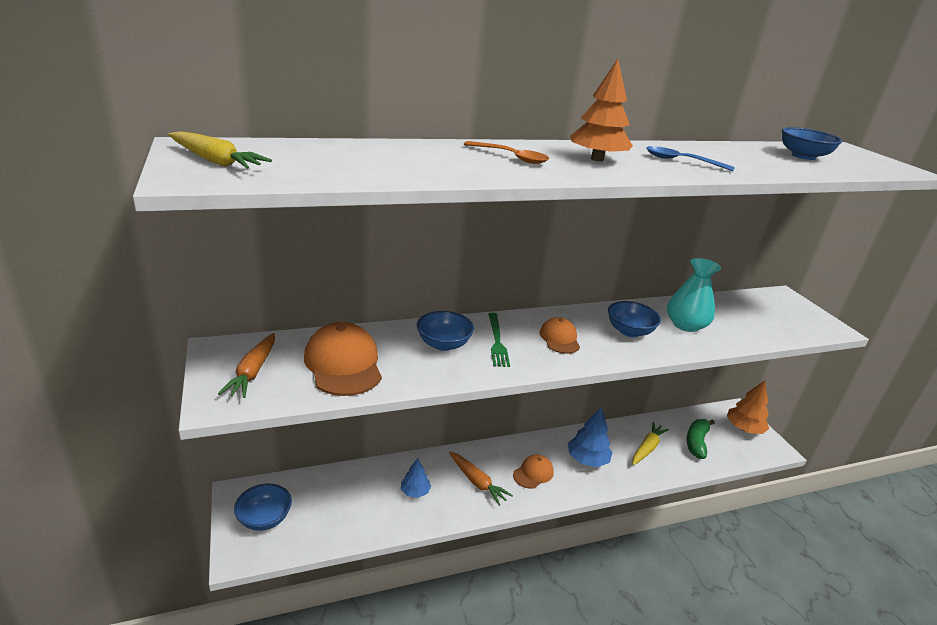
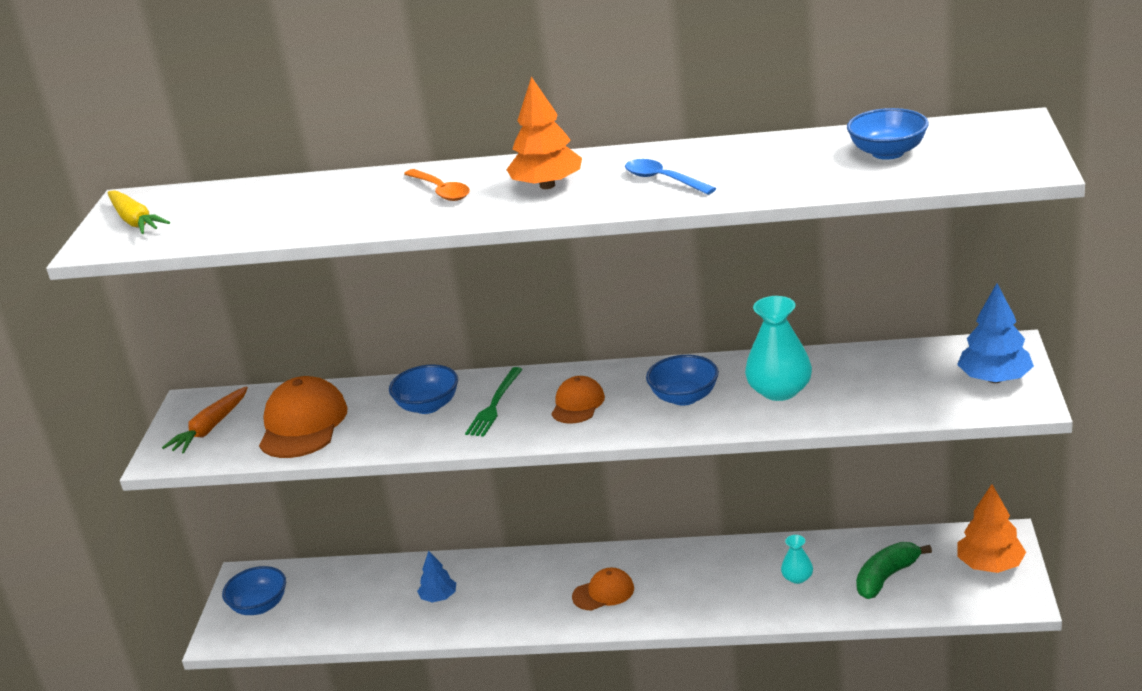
camera: 30 degrees right, 0 degrees up
(477, 482) = (522, 595): orange carrot -> none
(587, 459) = (693, 583): blue tree -> blue tree (995, 379)
(647, 448) = (797, 578): yellow carrot -> turquoise vase

